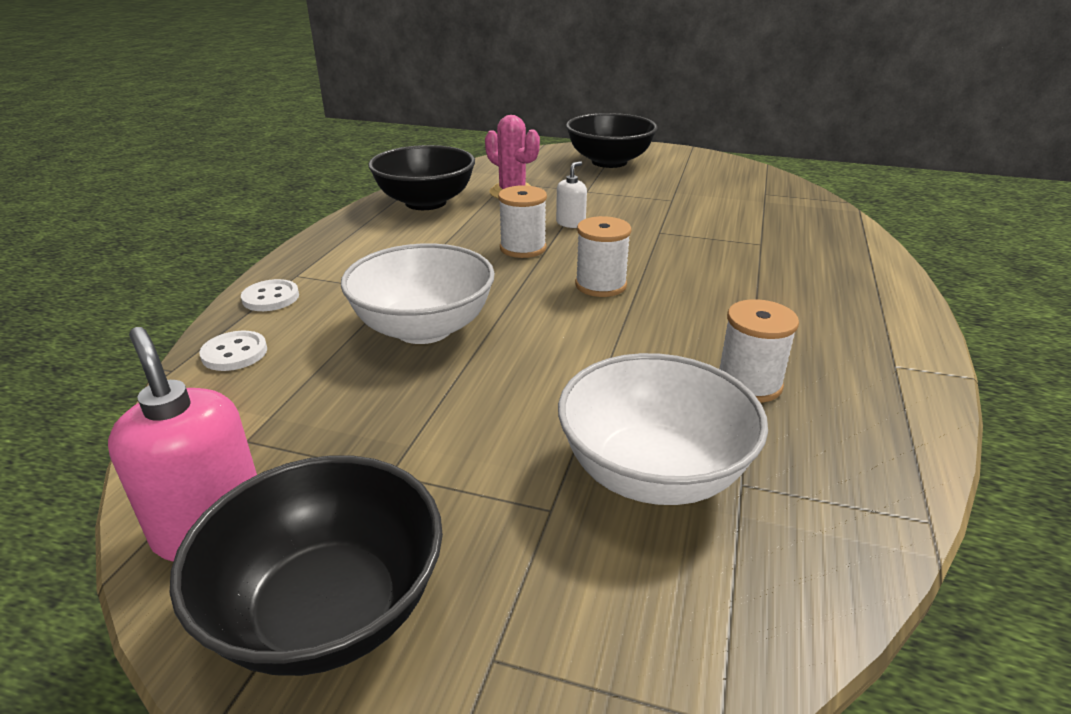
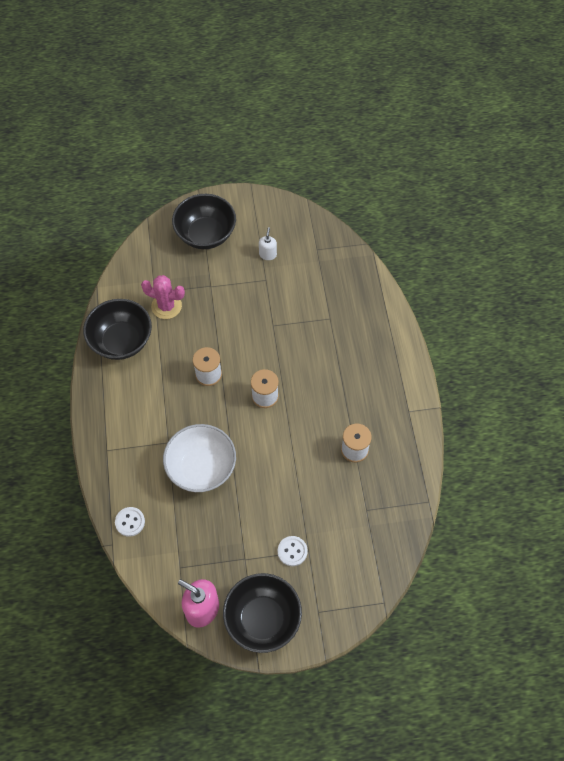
camera: 25 degrees left, 30 degrees up
(271, 298) = (110, 475): white button -> white button (292, 551)
(570, 223) = (220, 334): white soap dispenser -> white soap dispenser (268, 254)
(653, 472) = (335, 518): white bowl -> none

